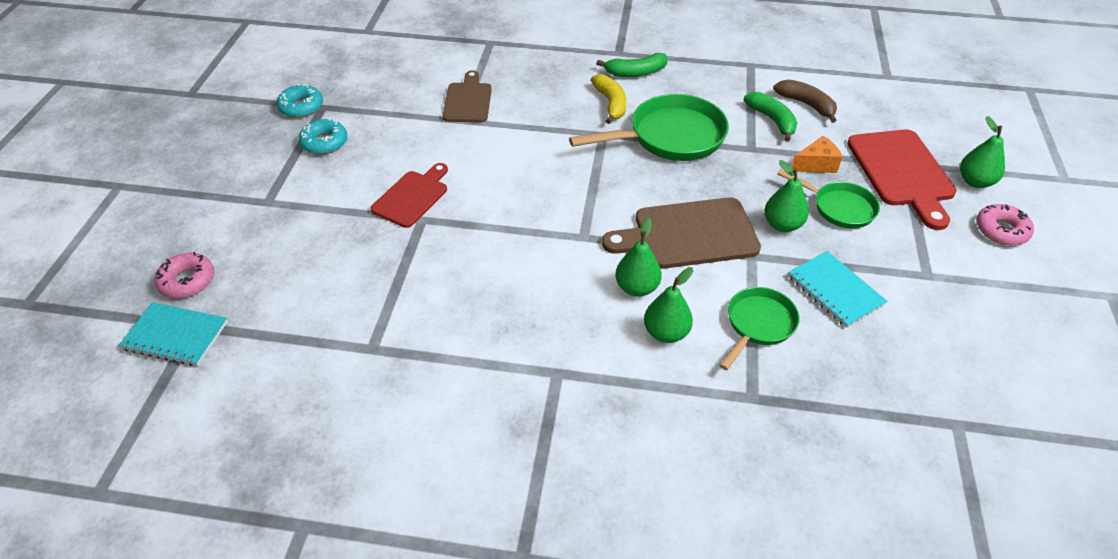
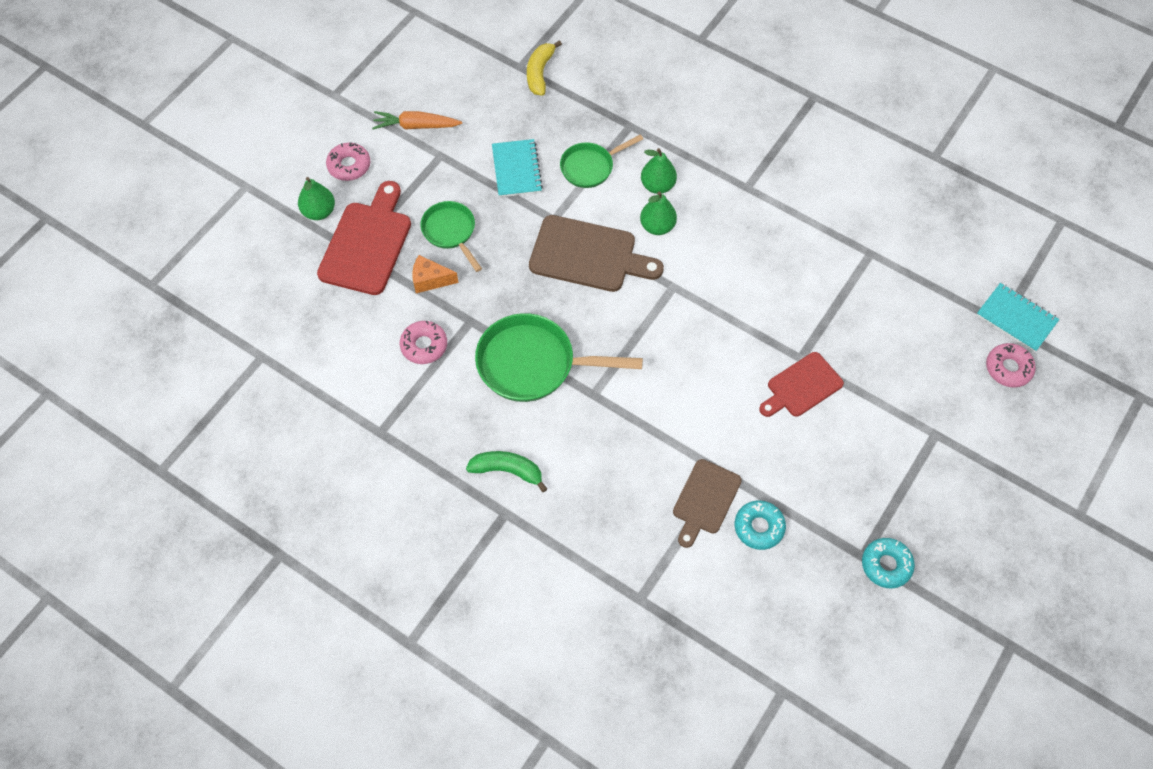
camera: 155 degrees left, 15 degrees up
(324, 142) = (870, 495): turquoise donut -> turquoise donut (759, 527)
(611, 103) = (561, 433): yellow banana -> yellow banana (540, 73)
(772, 120) = (424, 345): green banana -> pink donut
(782, 225) = (509, 235): green pear -> none
(806, 104) = (375, 352): brown banana -> none
(987, 296) = (416, 126): none -> orange carrot

